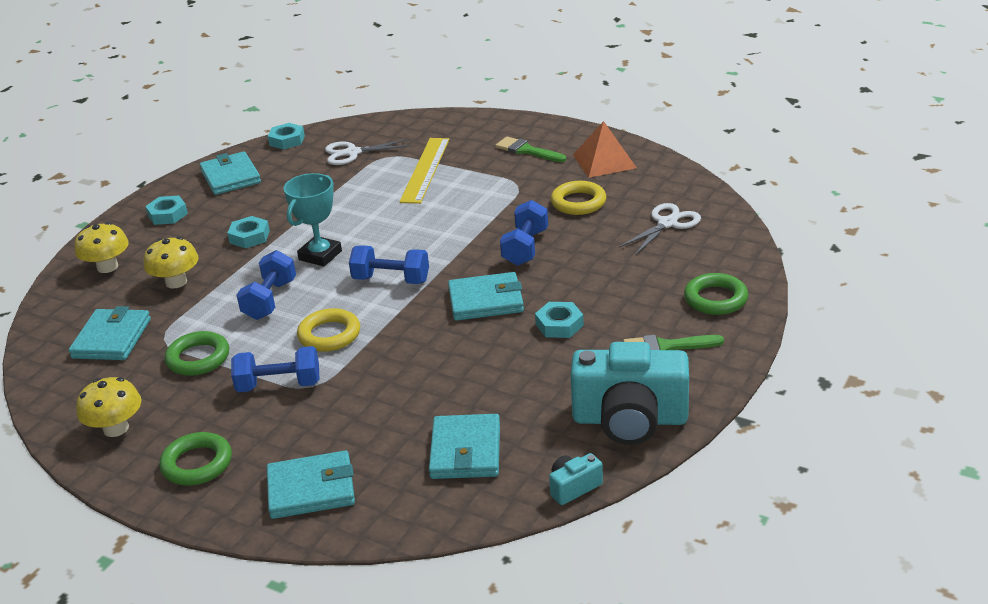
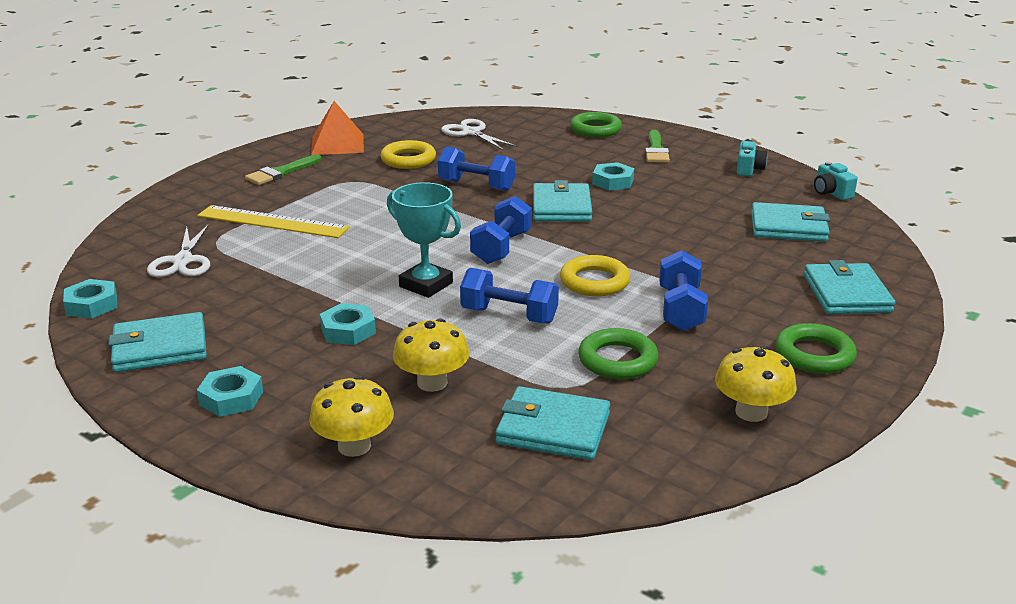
camera: 85 degrees left, 5 degrees down
(630, 419) = (748, 169): turquoise camera -> turquoise camera, size x0.44

